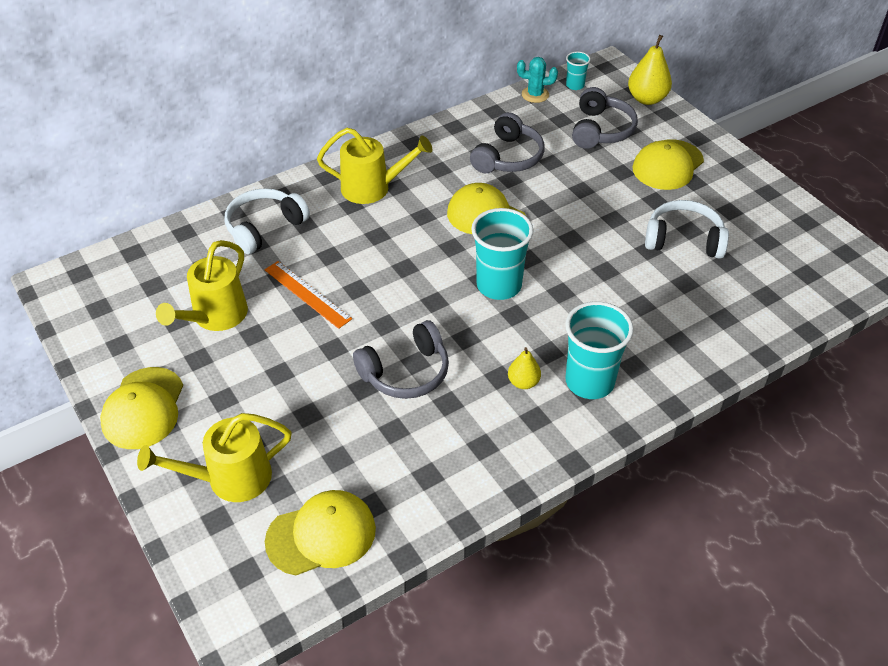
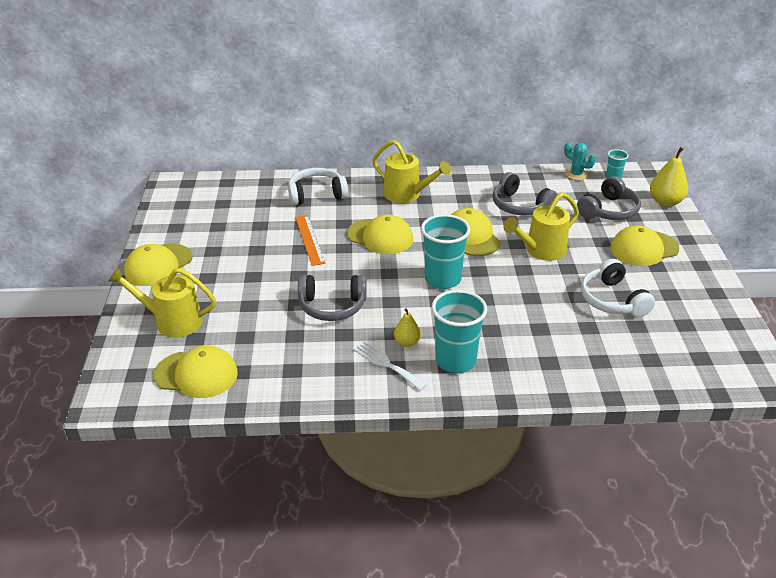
camera: 30 degrees right, 10 degrees down
(215, 317) = (242, 232): yellow watering can -> yellow watering can (541, 251)
(387, 257) = (380, 237): none -> yellow cap
(507, 157) = (520, 206): grey headphones -> grey headphones turned 75 degrees clockwise
(523, 419) = (386, 364): none -> white fork
(684, 240) = (612, 300): white headphones -> white headphones turned 150 degrees counterclockwise

